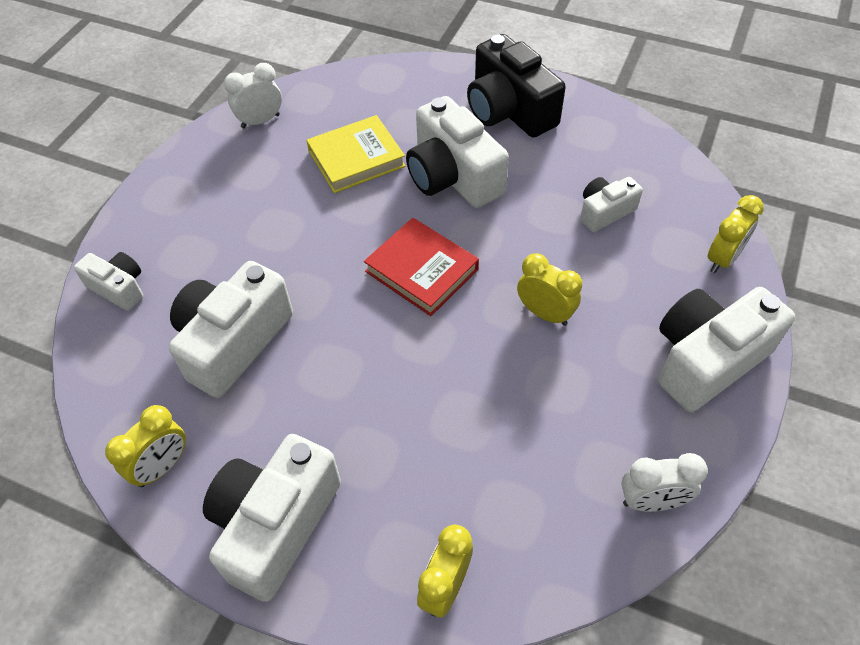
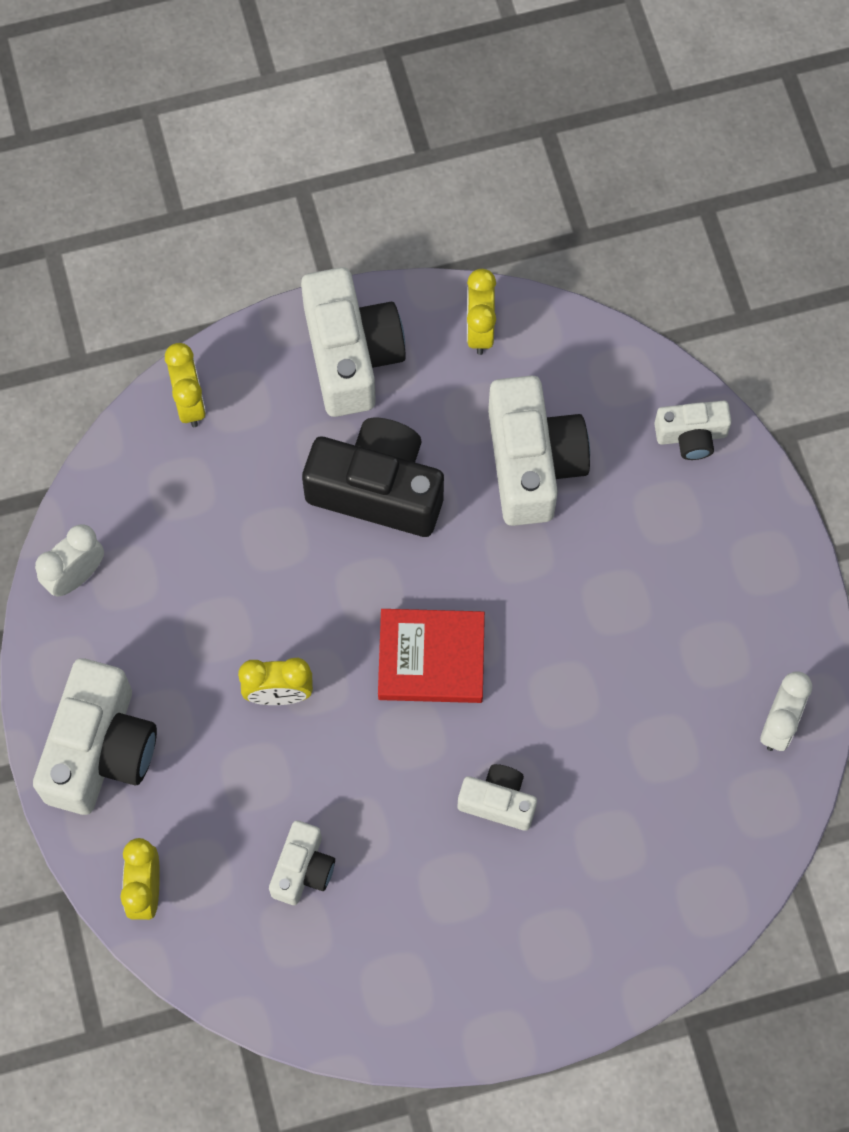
camera: 140 degrees right, 15 degrees up
(356, 158) = (622, 750): yellow book -> none
(452, 176) = (498, 801): white camera -> white camera, size x0.54
(509, 110) = (516, 955): black camera -> black camera (378, 489)

